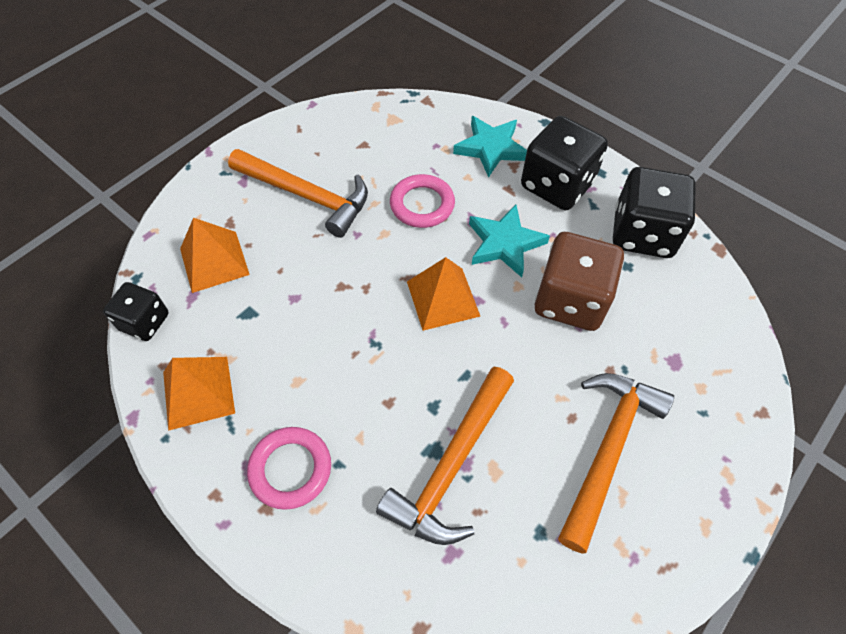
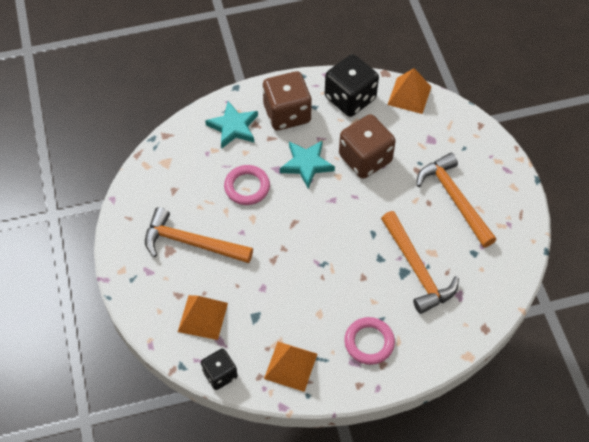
camera: 55 degrees left, 0 degrees up
(307, 196) = (191, 242): orange hammer -> orange hammer turned 135 degrees counterclockwise
(443, 298) = (319, 215): orange pyramid -> orange pyramid (409, 95)
(557, 185) = (287, 114): black dice -> brown dice

